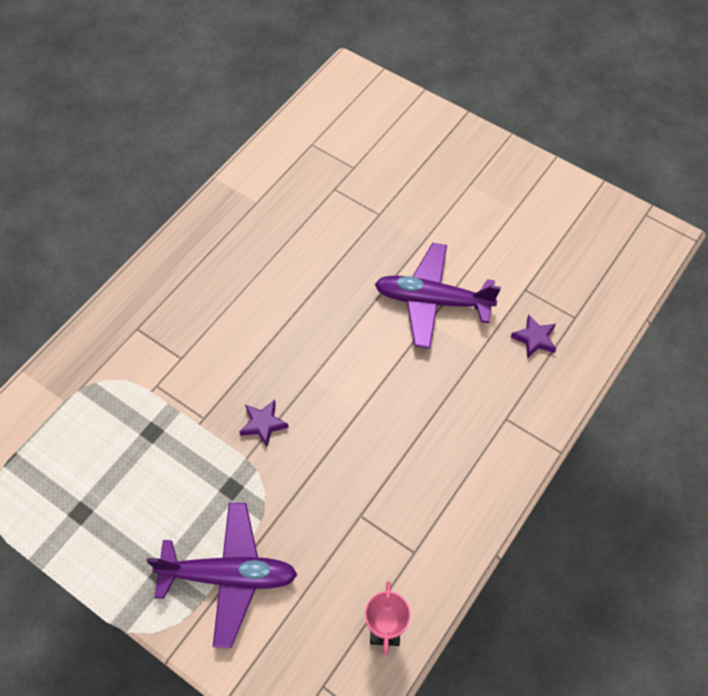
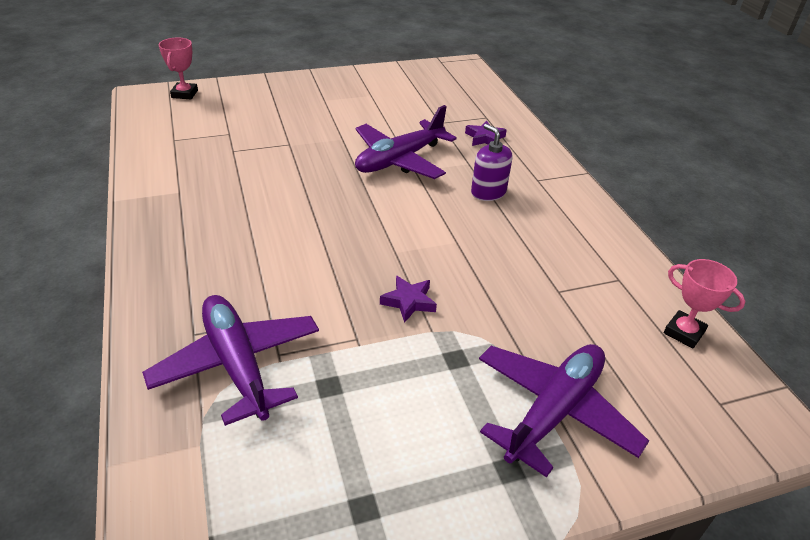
camera: 55 degrees left, 20 degrees down
(130, 371) = (237, 365): none -> purple plane
(377, 94) = (184, 94): none -> pink trophy
(448, 393) = (488, 192): none -> purple soap dispenser

